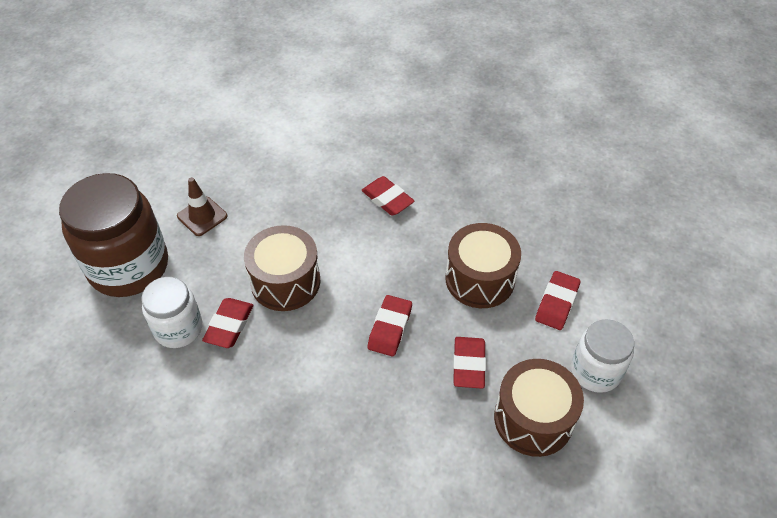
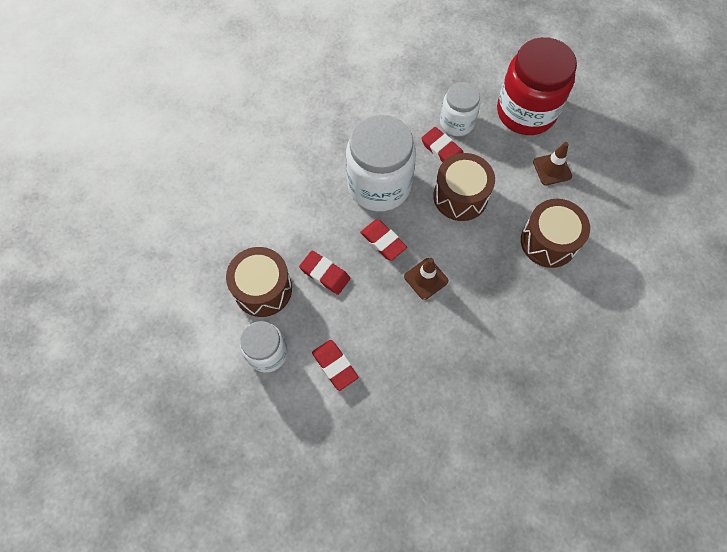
camera: 120 degrees right, 15 degrees up
(129, 266) = (526, 112): brown jar -> red jar
(317, 368) = (379, 185): none -> white jar
(387, 199) = (504, 302): red eraser -> none
(407, 270) = (426, 279): none -> brown traffic cone
(480, 279) = (388, 324): brown drum -> brown drum (548, 241)

